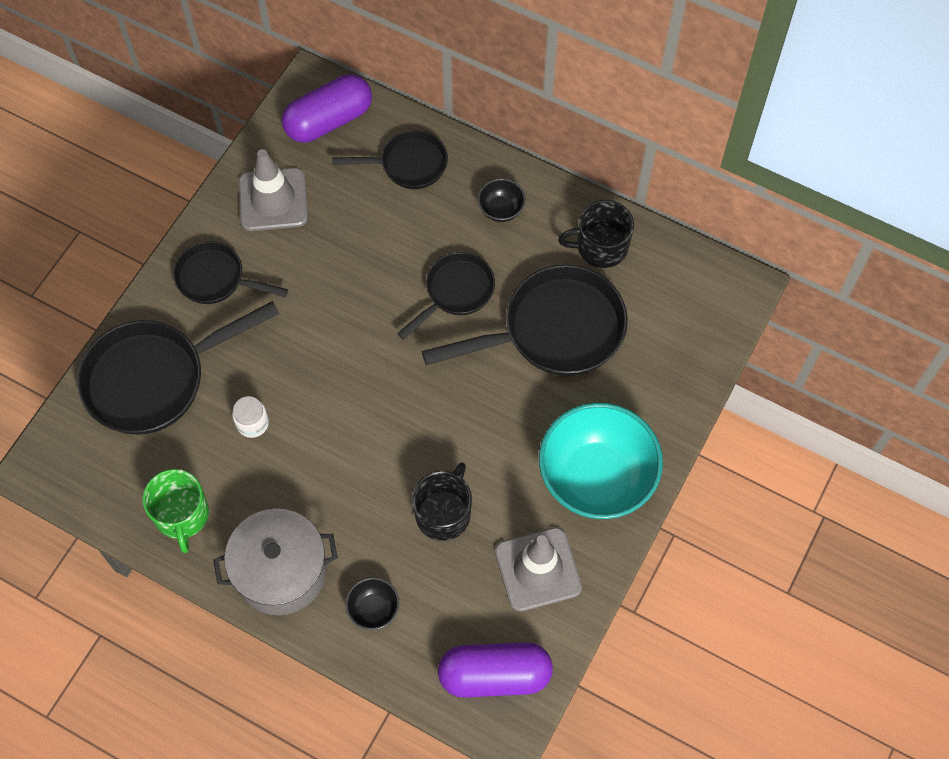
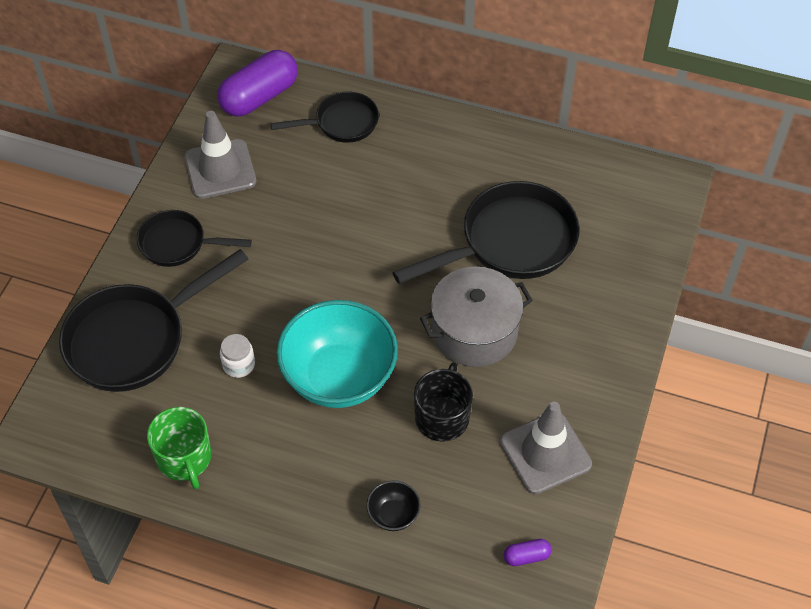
camera: 10 degrees left, 10 degrees down
(280, 571) = (293, 494): grey pot -> grey pot (474, 332)
(455, 292) = (410, 223): black pan -> none
(495, 675) = (526, 556): purple capsule -> purple capsule, size x0.43
(501, 209) = (436, 148): black bowl -> none
(596, 478) = (581, 363): turquoise bowl -> turquoise bowl (339, 377)
(600, 247) = (536, 166): black mug -> none

